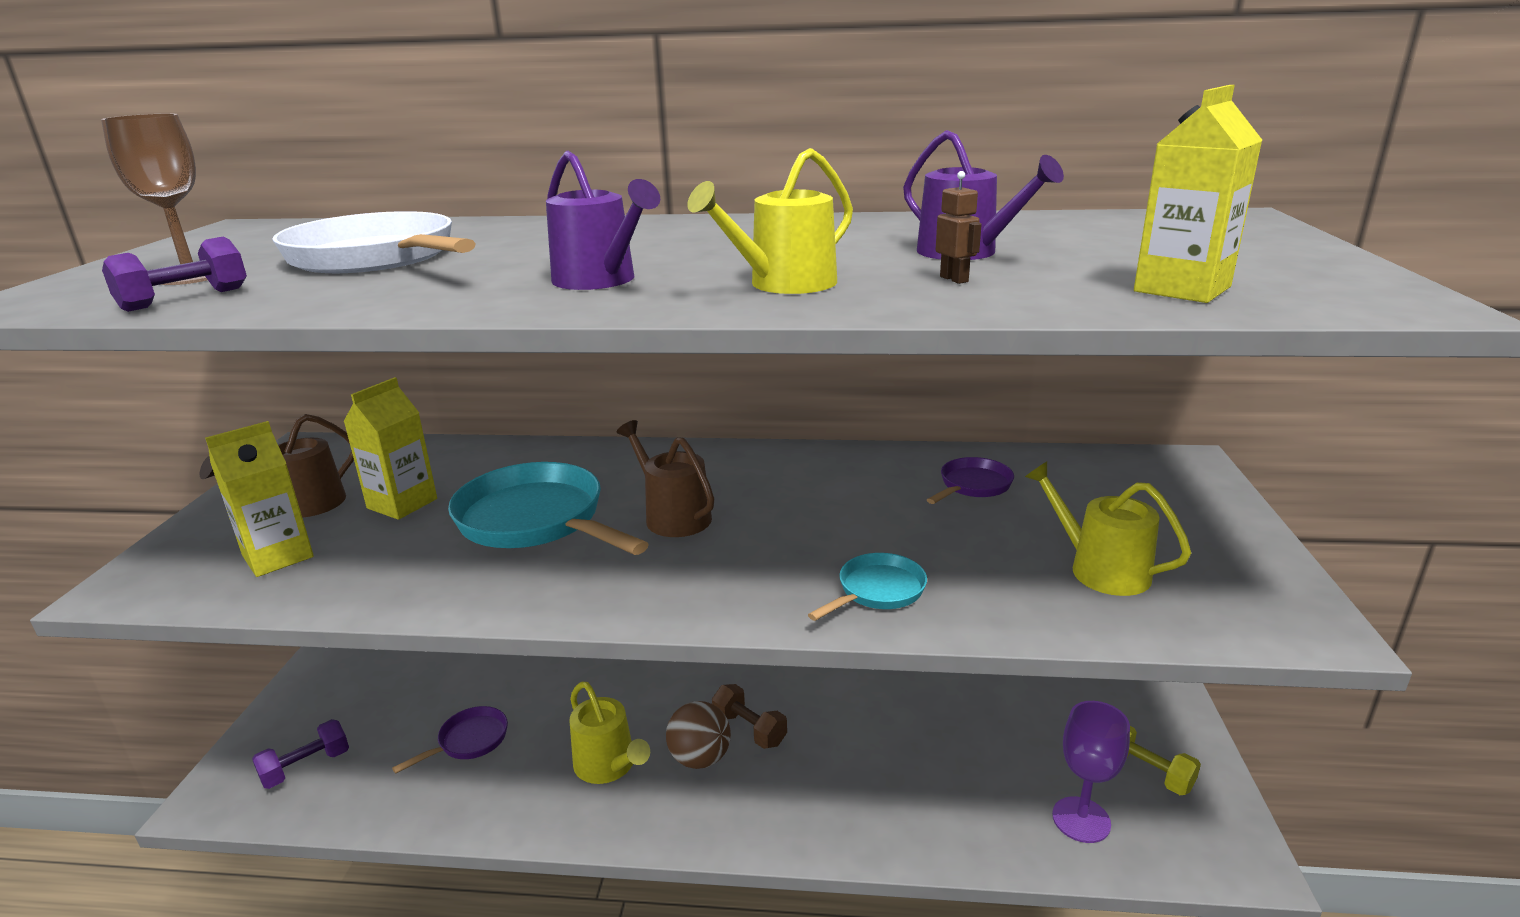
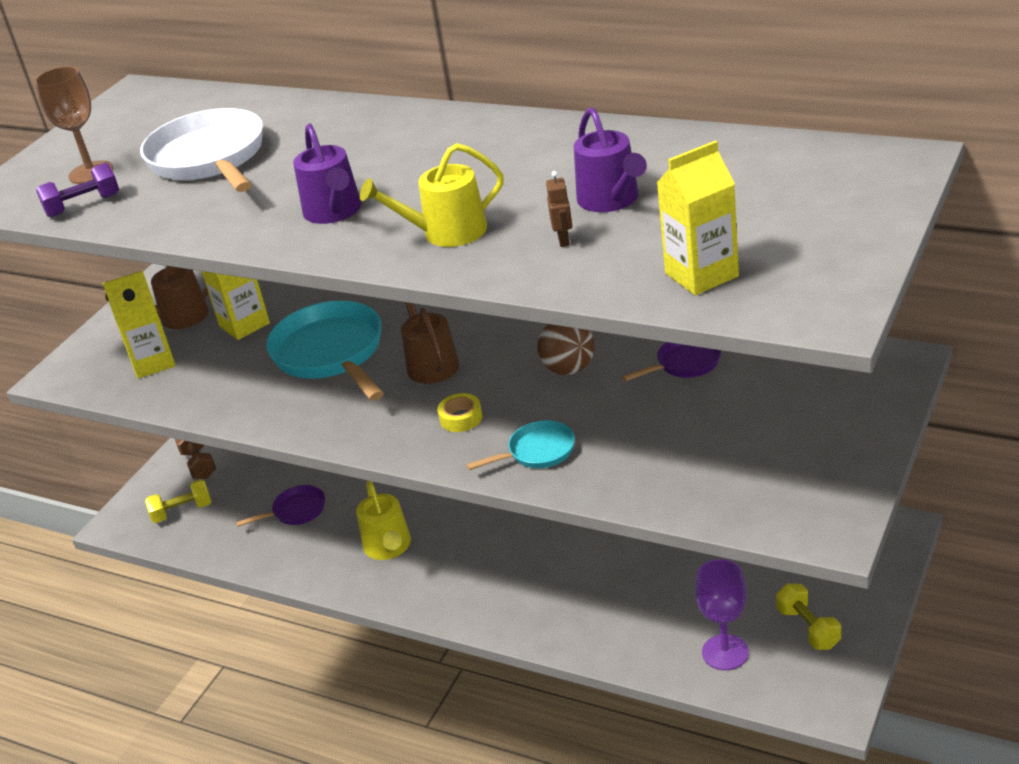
camera: 25 degrees right, 10 degrees up
(306, 767) = (182, 511): purple dumbbell -> yellow dumbbell
(700, 758) = (457, 553): brown ball -> brown ball (569, 369)
(749, 729) = (505, 537): brown dumbbell -> brown dumbbell (199, 464)
(750, 567) = (461, 418): none -> yellow tape
(1100, 569) = (718, 458): yellow watering can -> none

